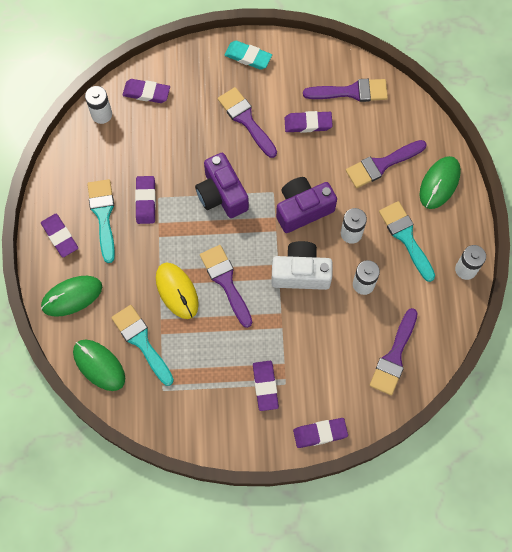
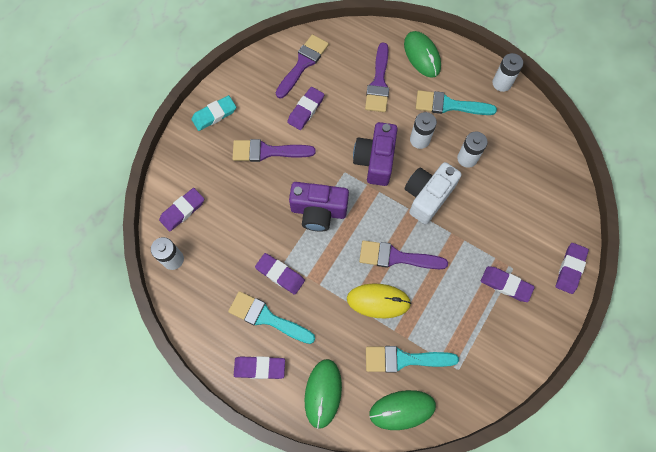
camera: 55 degrees left, 0 degrees up
(394, 356) = (539, 175): purple brush -> none

